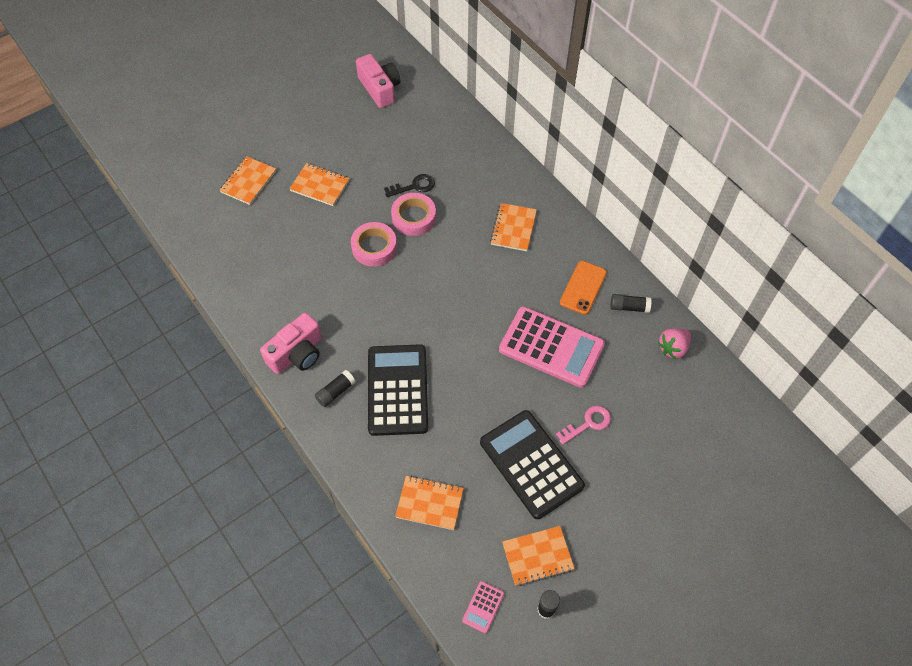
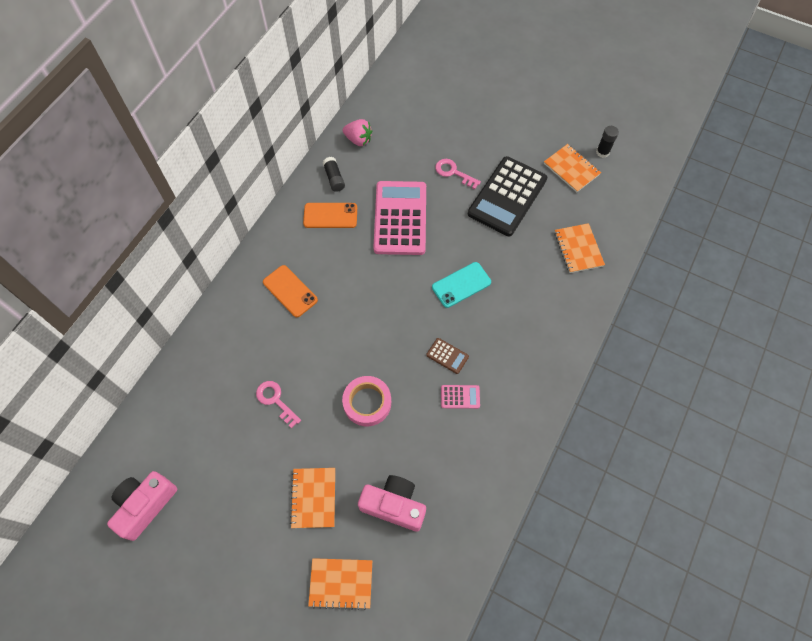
camera: 115 degrees left, 5 degrees up
(297, 353) = (514, 413): pink camera -> pink camera (394, 505)
(336, 392) = (531, 360): black glue stick -> none
(381, 325) = (447, 356): none -> brown calculator
(397, 390) = (501, 313): black calculator -> none
(413, 217) = (315, 383): pink tape -> none
(414, 186) = (275, 400): black key -> pink key
(447, 369) = (461, 285): none -> turquoise phone
(483, 607) = (626, 187): pink calculator -> pink calculator (460, 397)
(513, 228) = (290, 291): orange notebook -> orange phone

